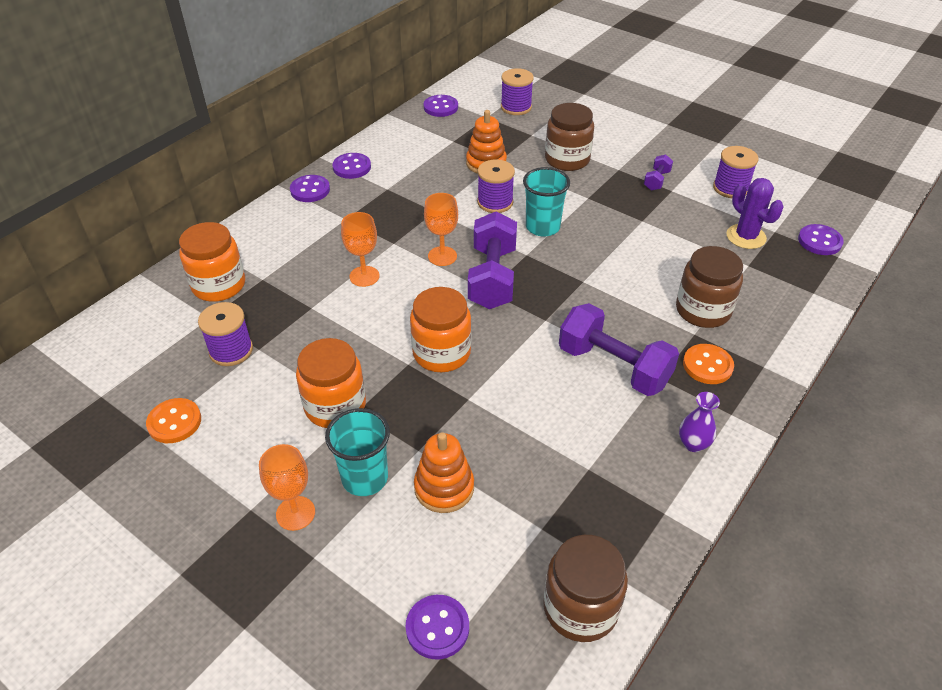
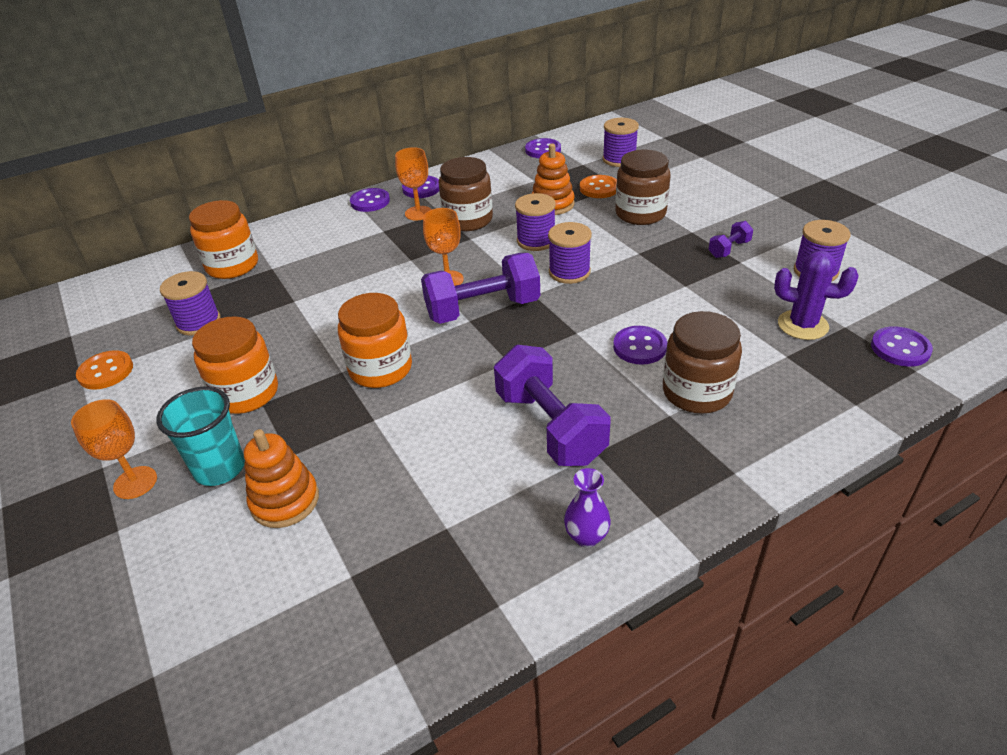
camera: 25 degrees right, 5 degrees down
(364, 276) = (361, 283): orange goblet -> orange goblet (418, 213)
(437, 628) = (170, 644): purple button -> purple button (639, 347)
(492, 278) = (483, 309): purple dumbbell -> purple dumbbell turned 45 degrees clockwise
(542, 227) = (569, 272): turquoise cup -> purple spool
(580, 608) = (328, 680): brown jar -> brown jar (468, 220)
(707, 365) = (663, 453): orange button -> orange button (599, 188)
(746, 237) = (802, 325): purple cactus -> purple cactus turned 60 degrees counterclockwise

